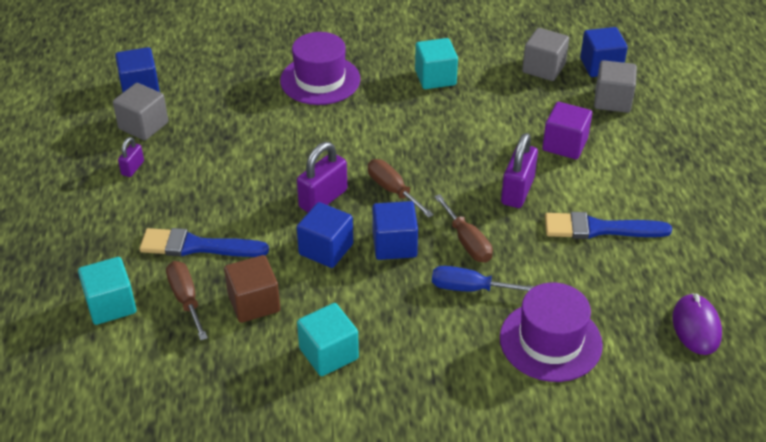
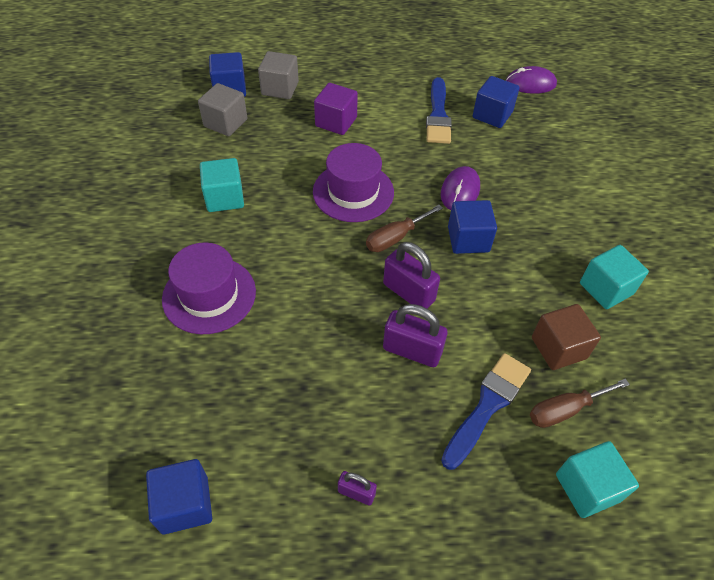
camera: 90 degrees left, 10 degrees up
(143, 126) = (271, 489): grey cube -> none
(197, 246) = (487, 405): blue brush -> blue brush turned 150 degrees counterclockwise
(326, 249) = (479, 290): blue cube -> blue cube (492, 115)
(467, 242) = (460, 191): brown screwdriver -> purple mouse
(469, 288) = (514, 194): blue screwdriver -> none
(517, 191) = (395, 155): purple padlock -> purple padlock (412, 350)
(550, 341) = (560, 153): purple hat -> purple hat (353, 192)

